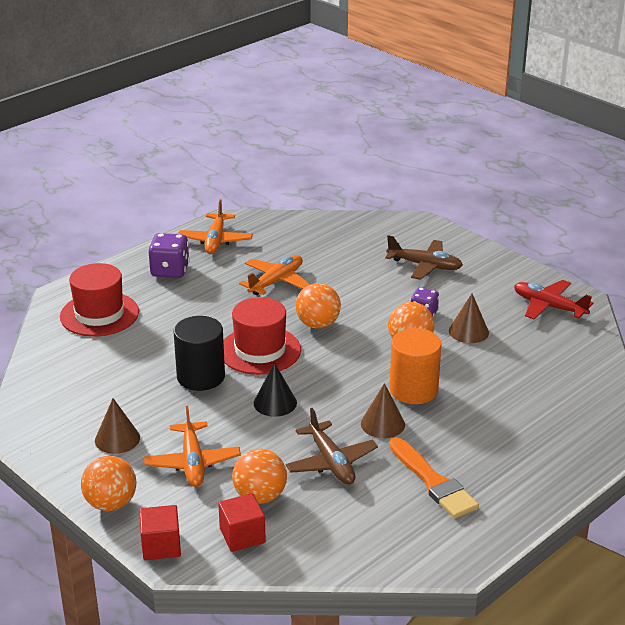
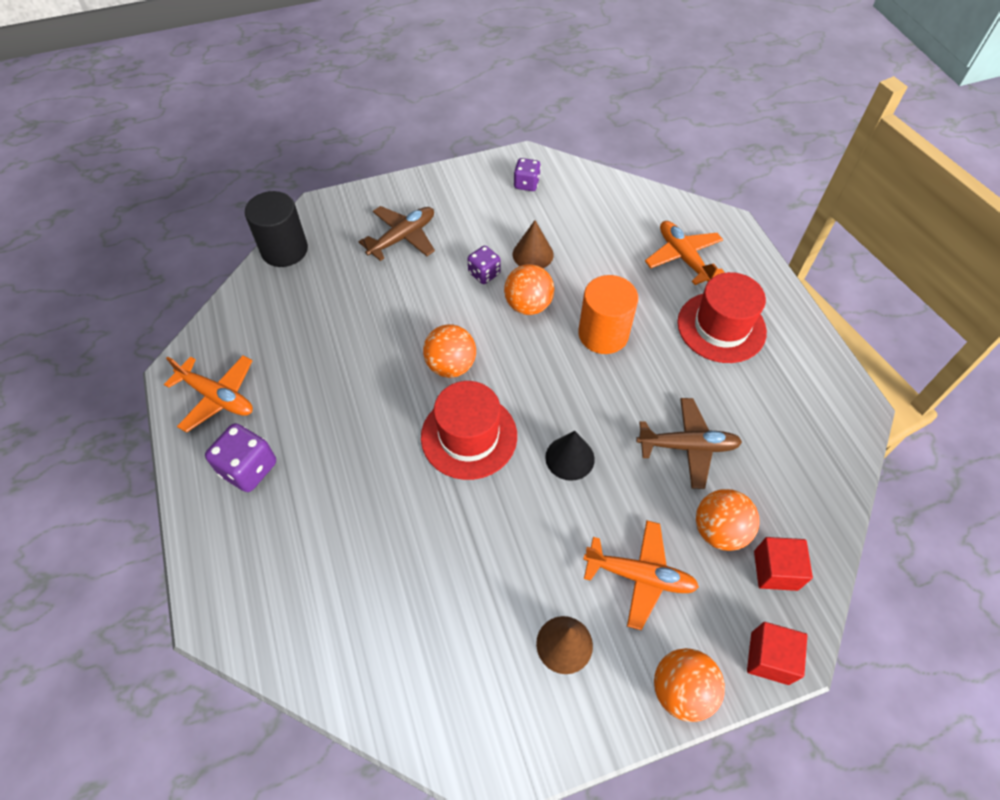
camera: 65 degrees left, 25 degrees up
(99, 314) = (293, 582): red hat -> red hat (721, 327)
(201, 376) = (487, 512): black cylinder -> black cylinder (284, 250)
(276, 281) = (346, 371): orange plane -> orange plane (683, 257)
(382, 424) = (645, 380): brown cone -> none
(433, 482) = (746, 378): orange brush -> none
(548, 306) = (526, 184): red plane -> purple dice

